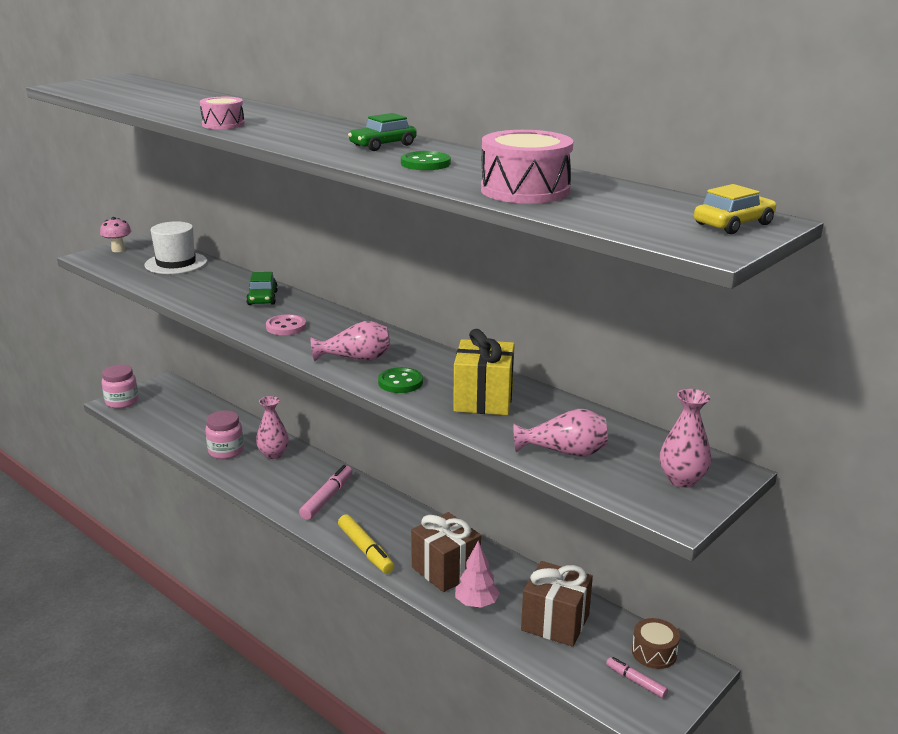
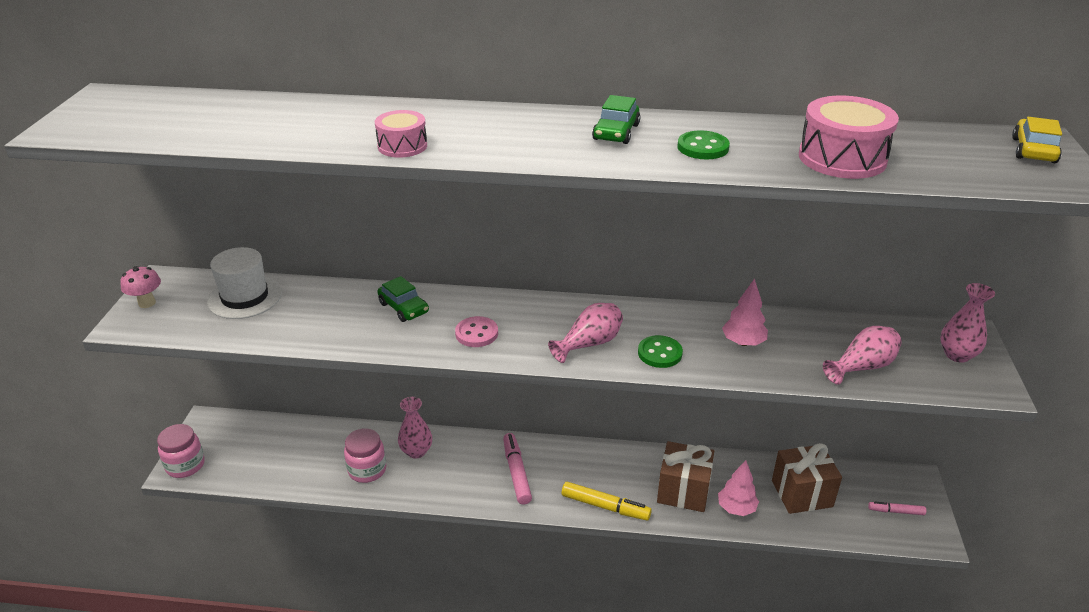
camera: 35 degrees left, 10 degrees up
(483, 400) = (743, 342): yellow gift -> pink tree
(654, 652) = (881, 482): brown drum -> none

